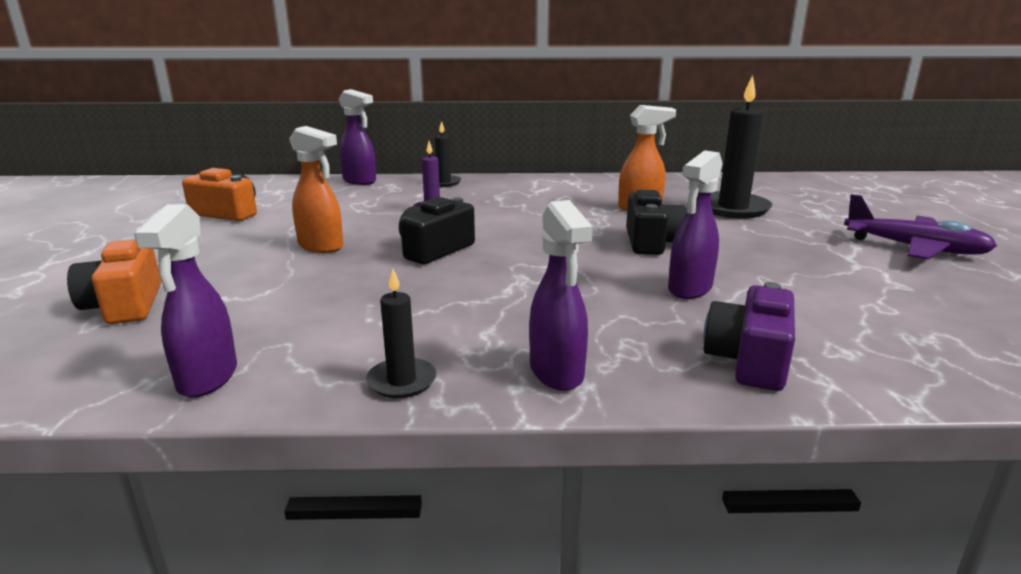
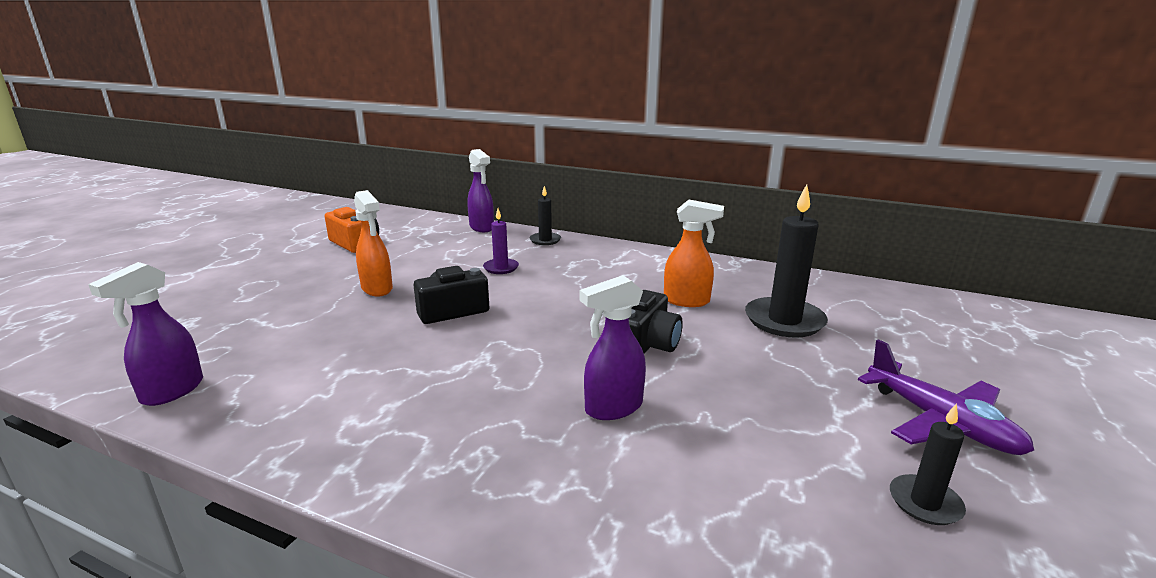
camera: 25 degrees right, 0 degrees up
(125, 305) = (202, 314): orange camera -> none
(402, 381) = (275, 434): black candle -> black candle (925, 503)
(557, 373) = (387, 464): purple spray bottle -> none
(749, 360) = (562, 507): purple camera -> none

